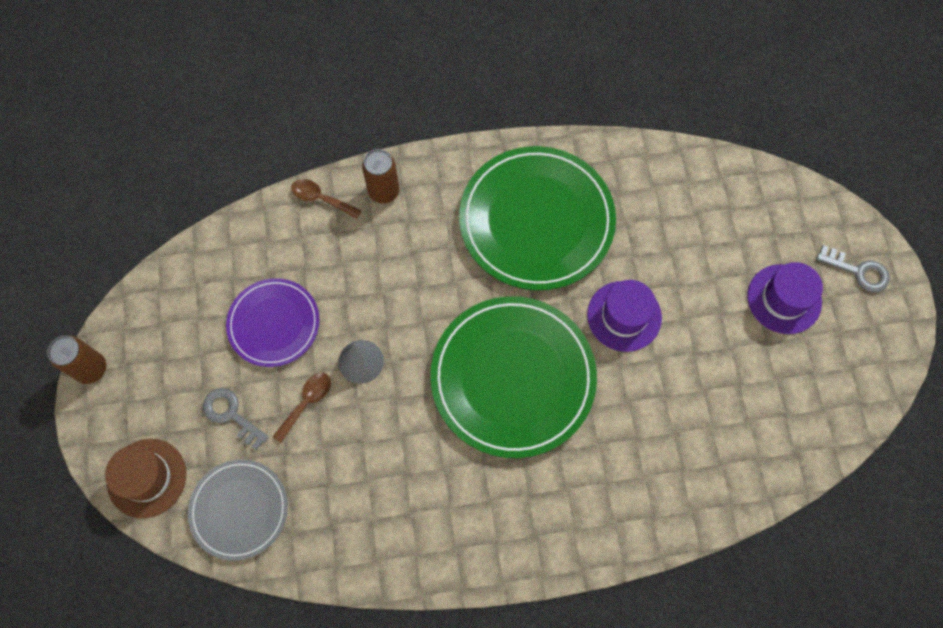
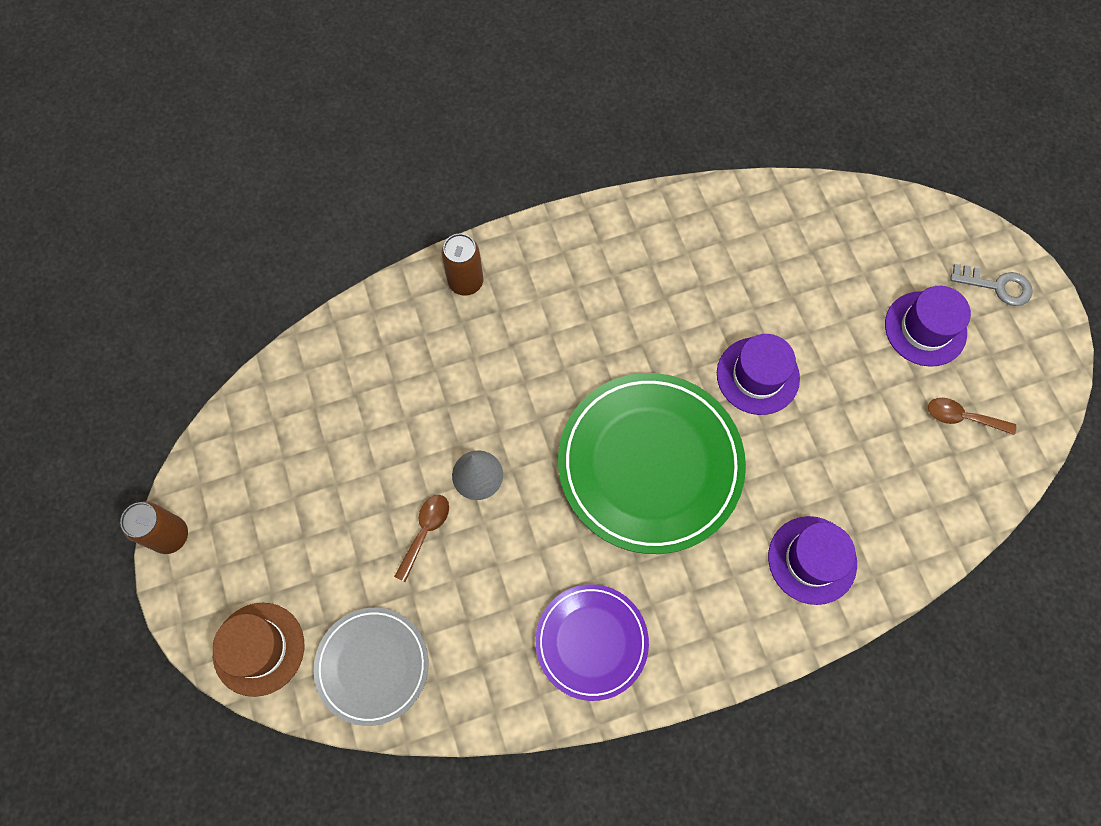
camera: 10 degrees left, 0 degrees up
(231, 415) = (342, 560): grey key -> none
(274, 324) = (371, 449): purple plate -> purple plate (591, 642)
(321, 199) = (397, 301): brown spoon -> brown spoon (962, 417)
(536, 220) = (641, 287): green plate -> none
(638, 486) = (812, 560): none -> purple hat

